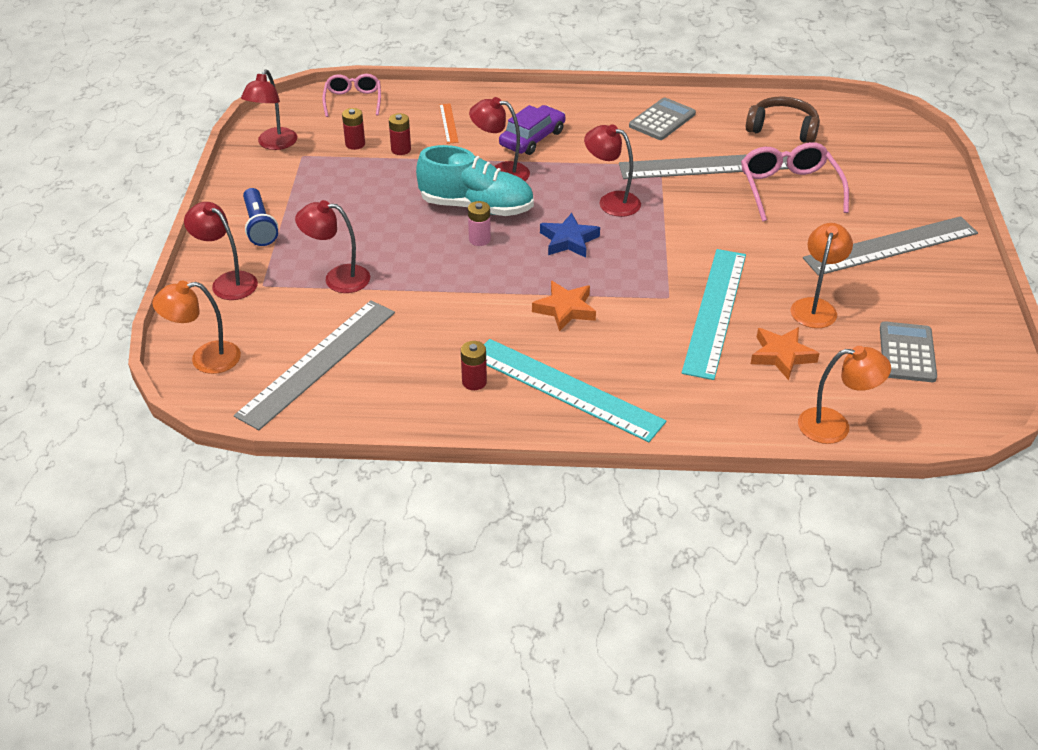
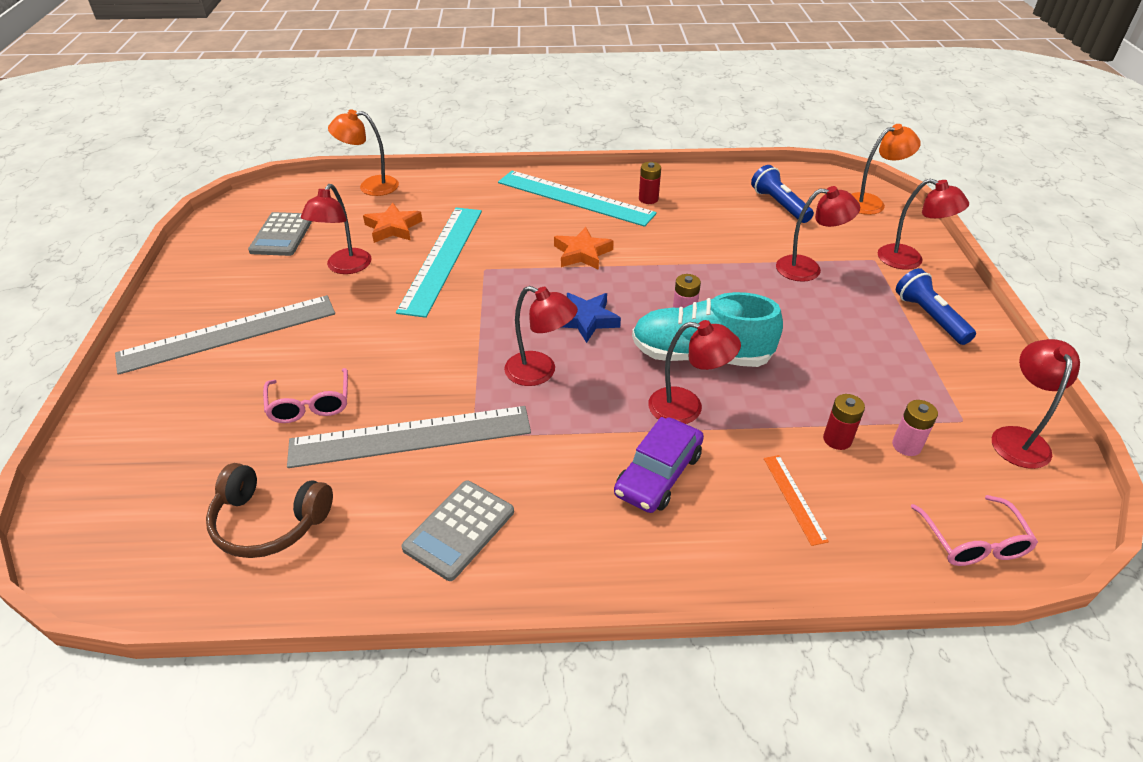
camera: 175 degrees right, 0 degrees up
(318, 362) = (779, 205): grey ruler -> blue flashlight
(355, 144) = (906, 445): red battery -> pink battery
(789, 189) = (310, 404): pink glasses -> pink glasses, size x0.65
(815, 307) = (344, 267): orange lamp -> red lamp

